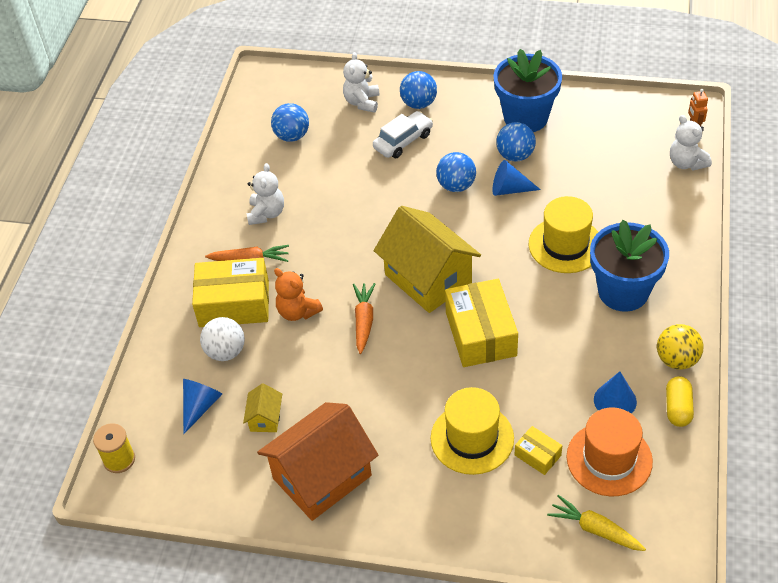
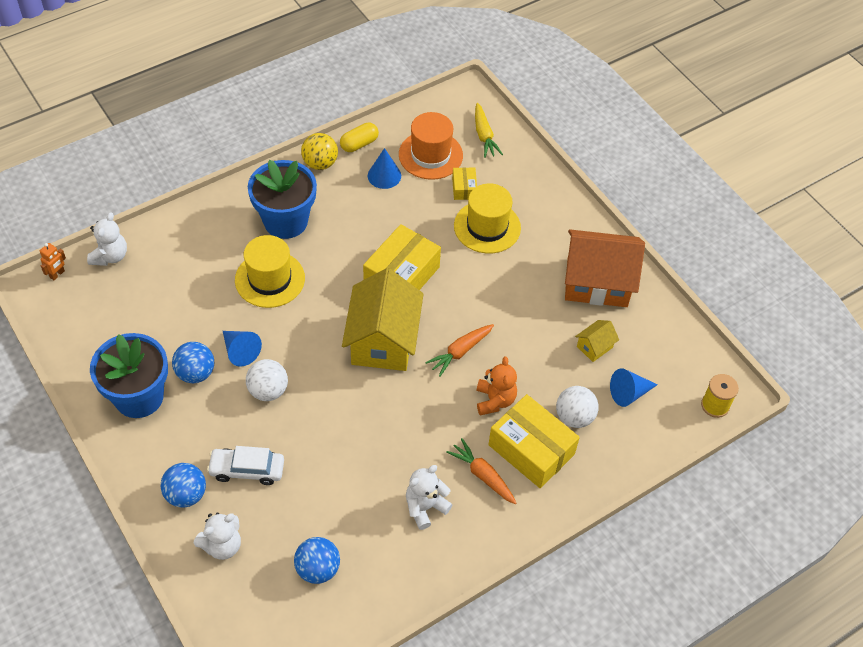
camera: 140 degrees left, 5 degrees up
(456, 186) = (268, 391): blue ball -> white ball

